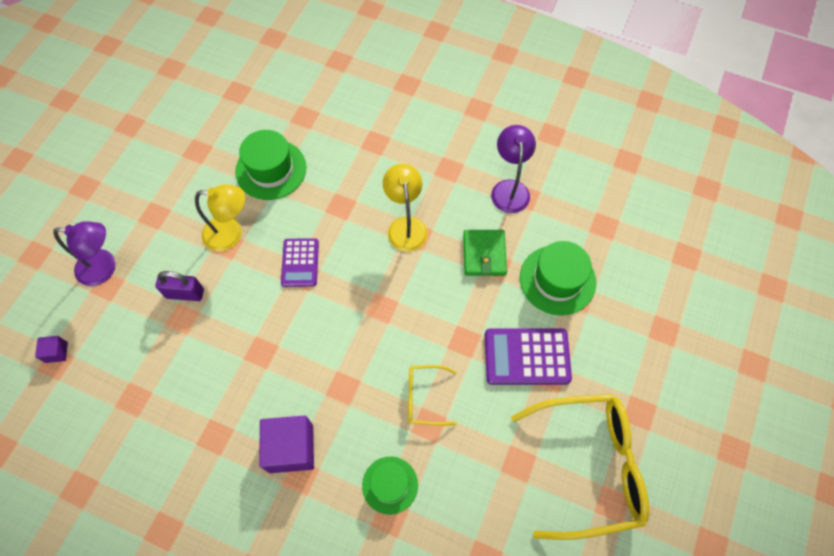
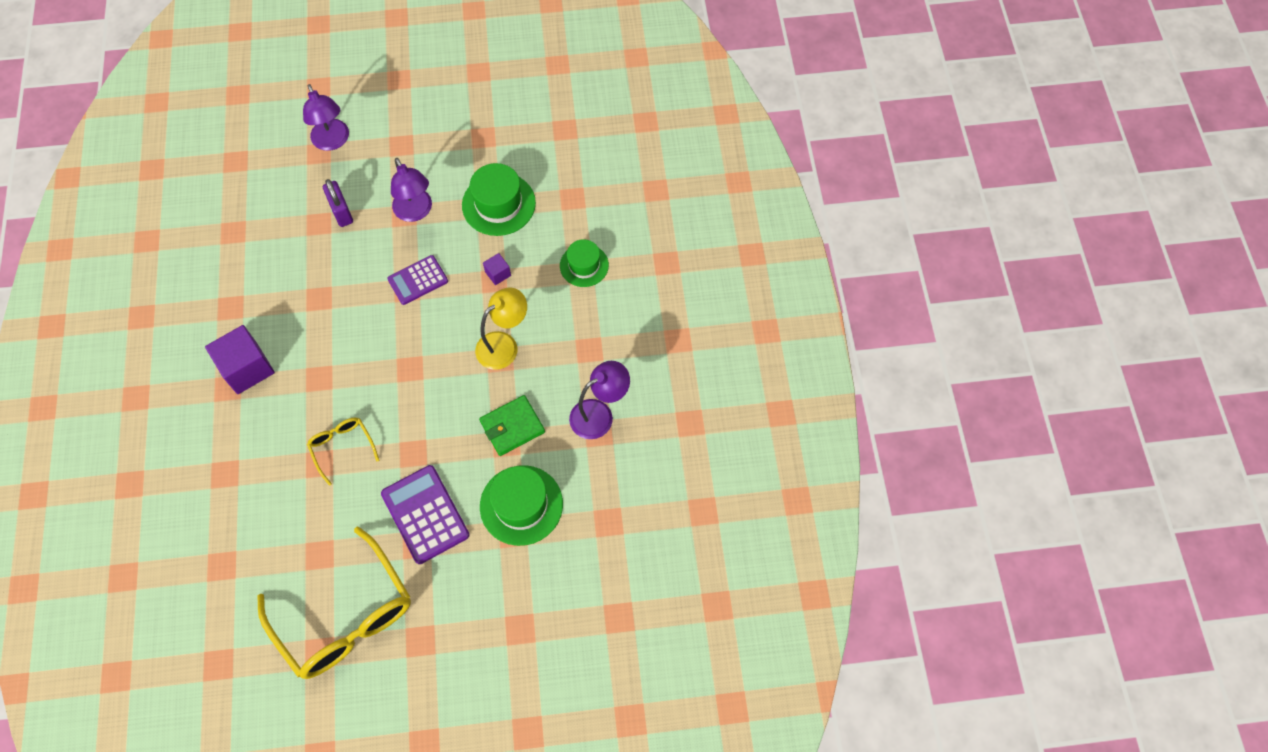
camera: 60 degrees right, 0 degrees up
(56, 352) = (244, 156): purple cube -> purple cube (498, 274)
(231, 234) = (416, 212): yellow lamp -> purple lamp
(390, 485) = (251, 460): green hat -> green hat (584, 265)

